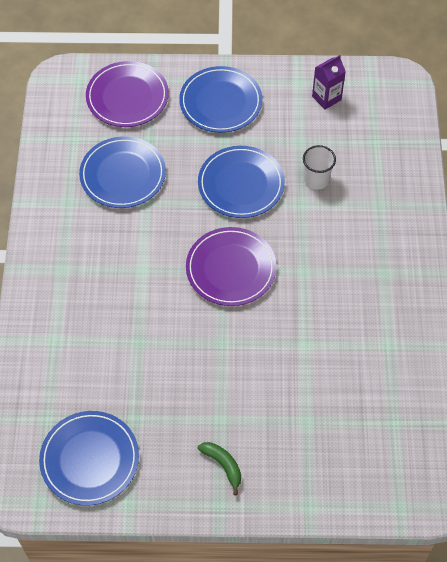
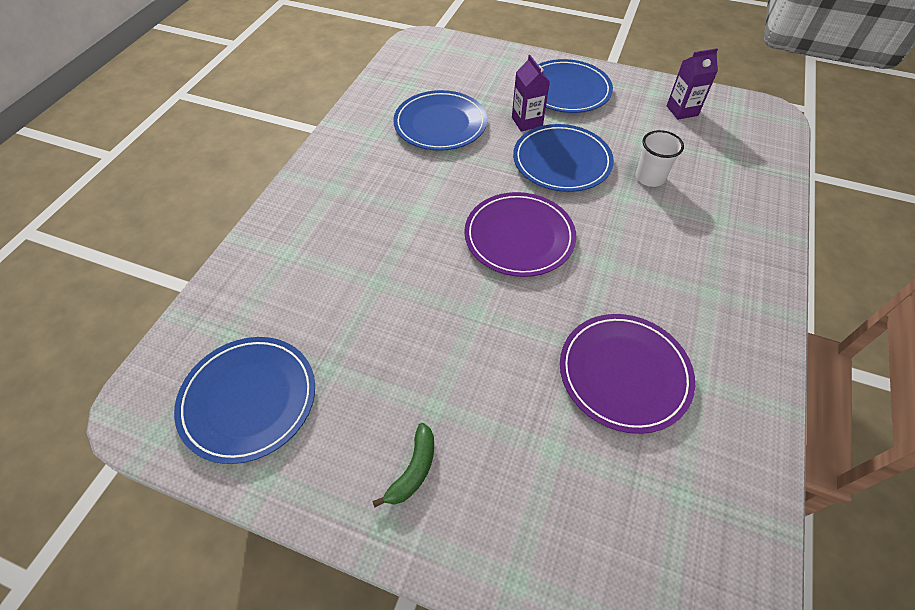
camera: 20 degrees right, 5 degrees down
(127, 97) = (475, 66): purple plate -> purple plate (624, 373)
(197, 150) = (527, 122): none -> purple carton
(223, 465) = (413, 470): green banana -> green banana turned 45 degrees clockwise

